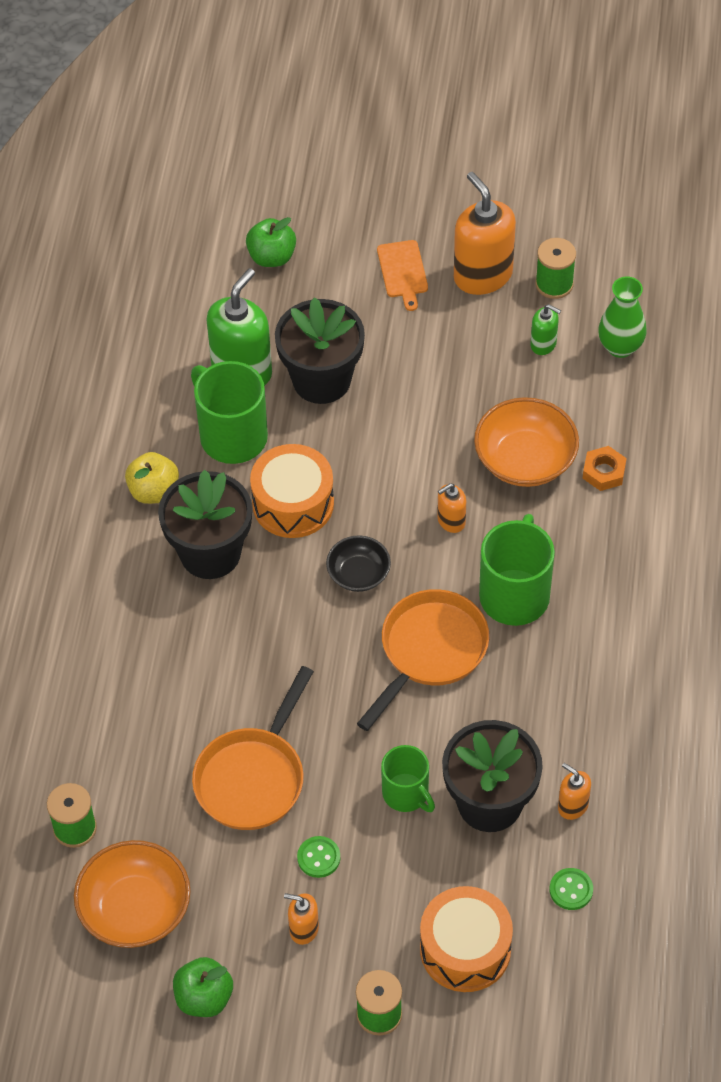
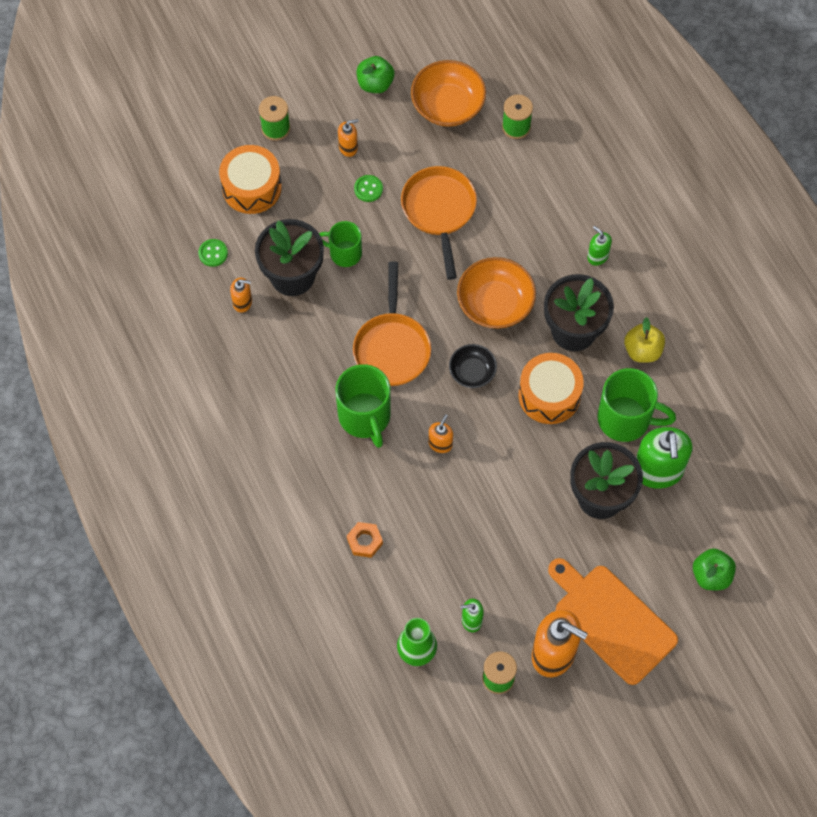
camera: 145 degrees right, 10 degrees up
(114, 617) = (597, 256): none -> green soap dispenser
(403, 272) = (611, 621): orange cutting board -> orange cutting board, size x2.00
(525, 459) = (423, 519): orange bowl -> orange bowl (495, 303)

